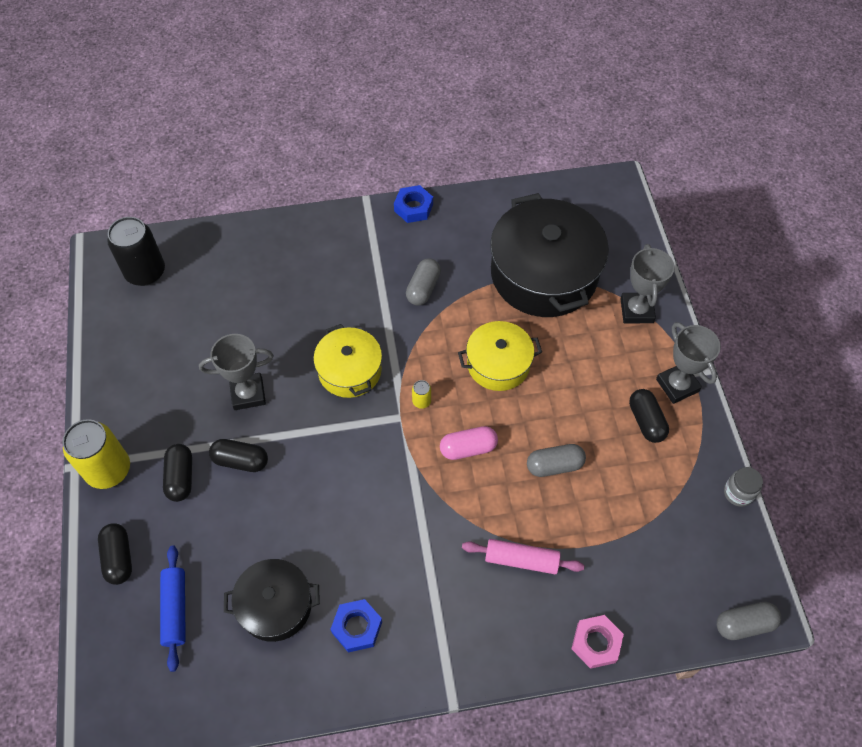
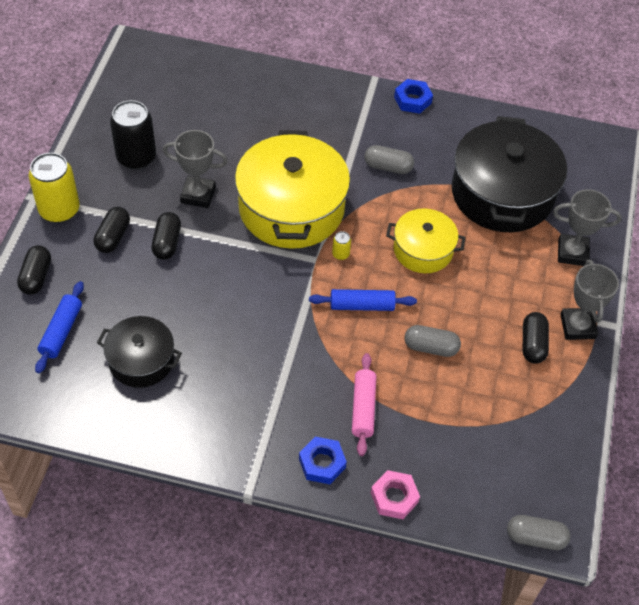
camera: 20 degrees right, 5 degrees down
(145, 272) = (160, 73): black can -> black can (136, 157)
(240, 461) = (167, 243): black capsule -> black capsule turned 60 degrees clockwise
(349, 370) = (291, 208): yellow pot -> yellow pot, size x1.80
(357, 627) = (198, 403): blue nut -> blue nut (322, 463)
(423, 288) = (388, 167): grey capsule -> grey capsule turned 60 degrees clockwise
(468, 448) = (362, 305): pink capsule -> blue rolling pin
(521, 560) = (363, 408): pink rolling pin -> pink rolling pin turned 60 degrees clockwise
(636, 310) = (572, 253): grey trophy -> grey trophy turned 75 degrees clockwise
(738, 493) = (587, 433): grey jar -> none

